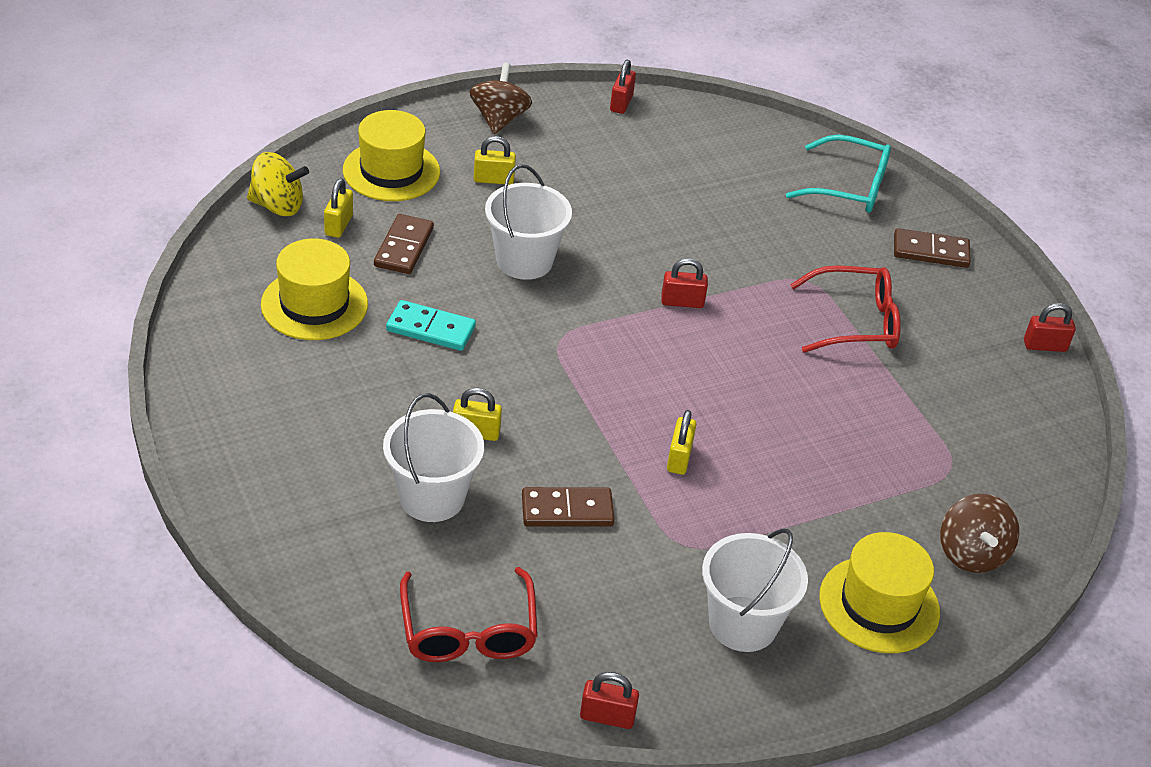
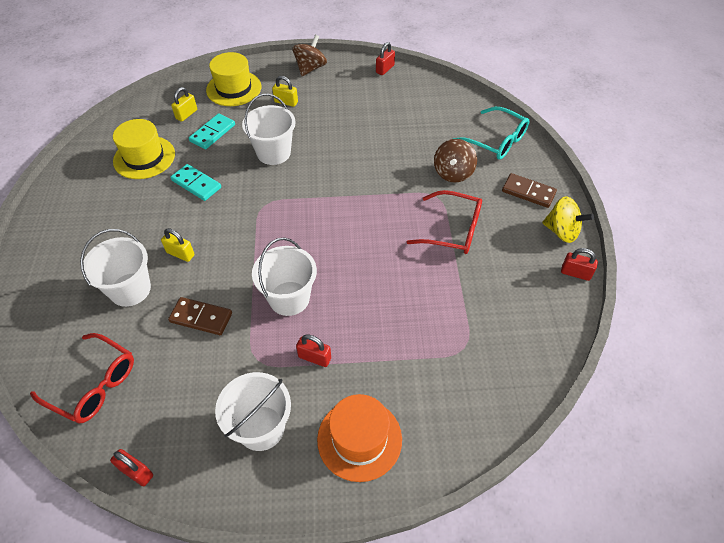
camera: 25 degrees right, 10 degrees up
(277, 206) = (162, 98): yellow spinning top -> yellow spinning top (562, 231)
(403, 247) = (212, 133): brown domino -> turquoise domino
(468, 631) = (94, 385): red glasses -> red glasses turned 75 degrees counterclockwise
(679, 458) = (289, 298): yellow padlock -> white bucket
(682, 302) = (350, 195): red padlock -> red padlock (314, 357)
(879, 604) = (359, 439): yellow hat -> orange hat
(971, 553) = (445, 417): brown spinning top -> brown spinning top (453, 173)

